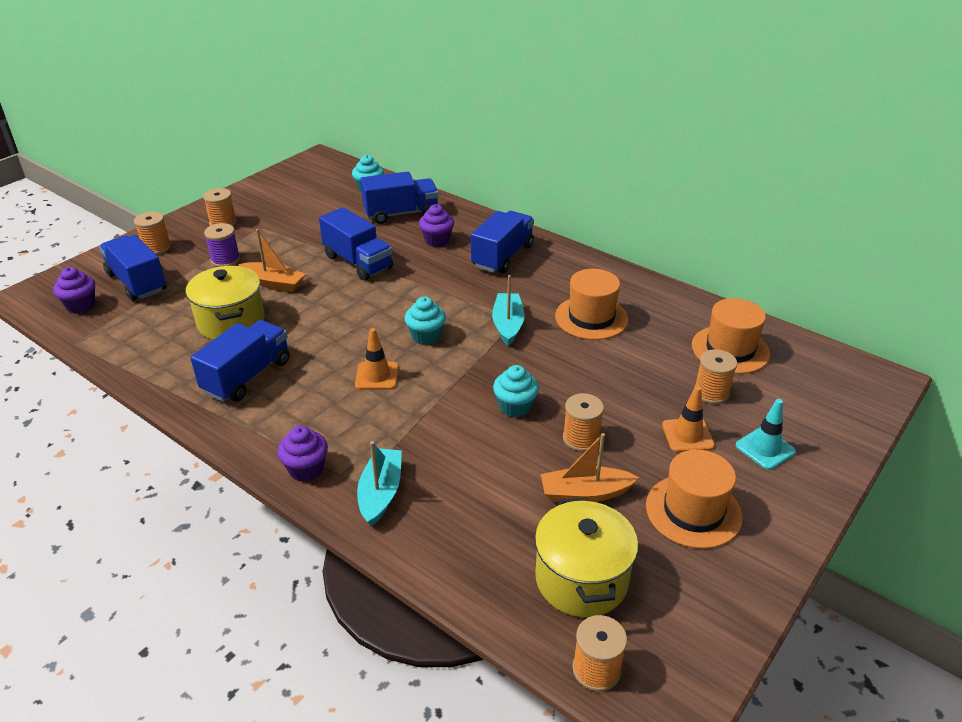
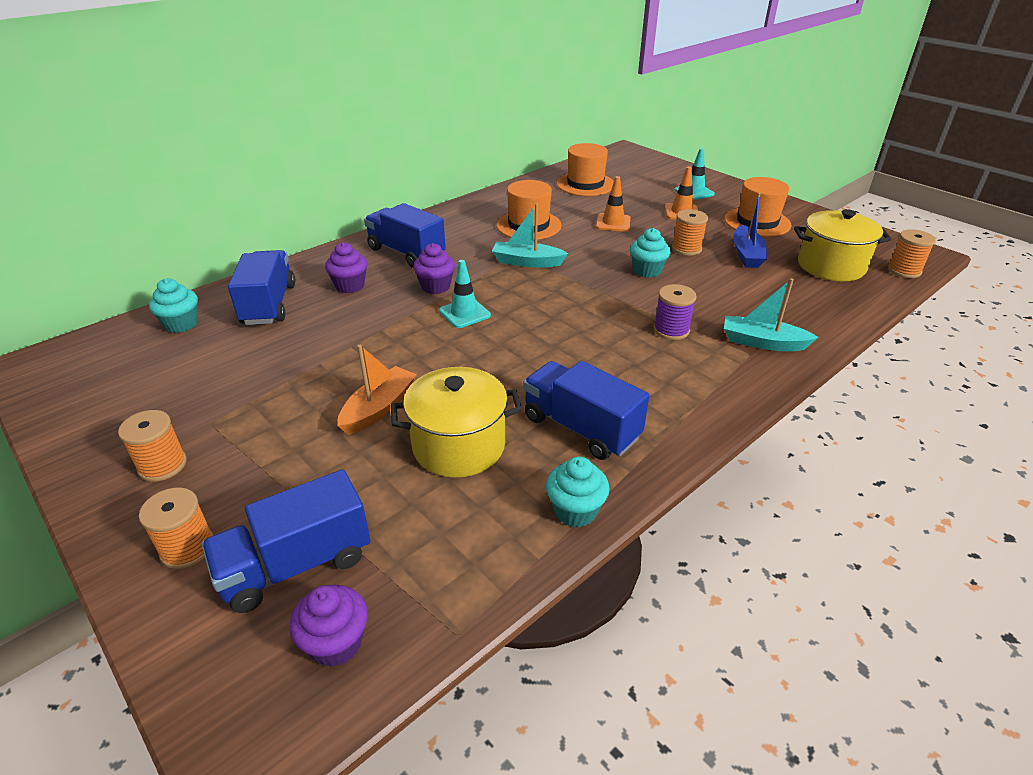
camera: 80 degrees left, 0 degrees up
(225, 260) = (287, 458): purple spool -> purple spool (671, 330)
(306, 469) = (737, 384): purple cupcake -> purple cupcake (435, 287)
(358, 262) = (365, 340): blue truck -> none
(377, 376) = (594, 337): orange traffic cone -> orange traffic cone (613, 223)
(404, 301) = (464, 313): none -> turquoise traffic cone
(426, 336) = (533, 305): turquoise cupcake -> turquoise cupcake (575, 510)
(585, 493) = (746, 255): orange boat -> blue boat
(711, 392) = (634, 198): orange spool -> none

